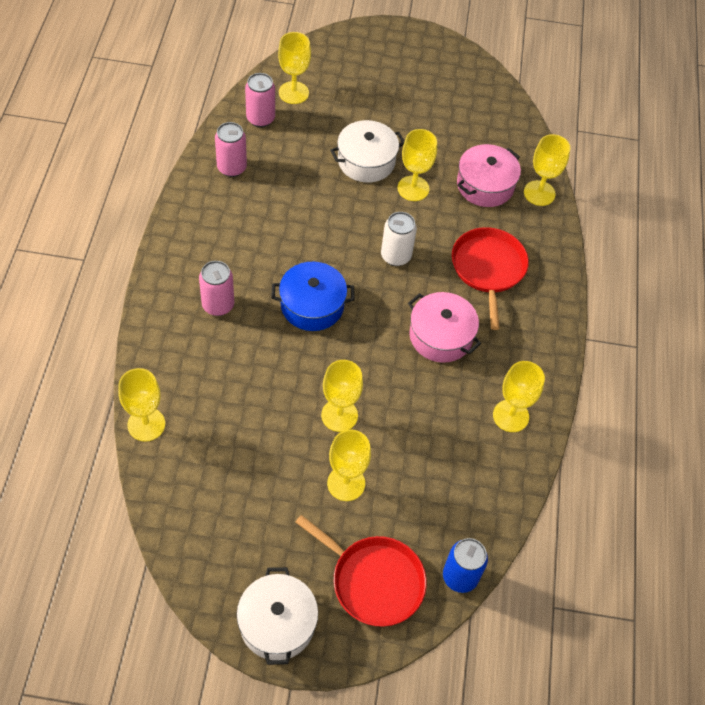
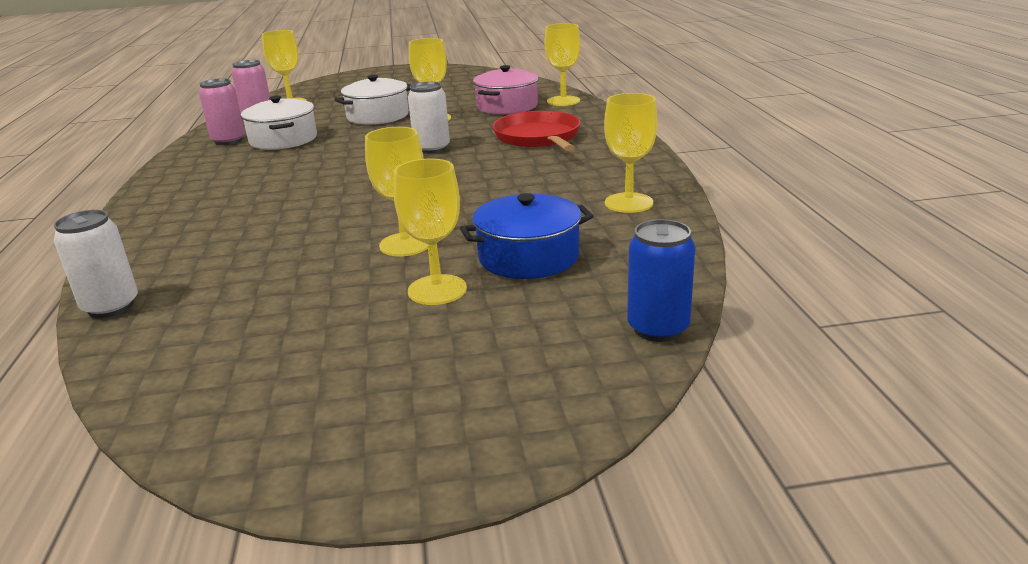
camera: 10 degrees left, 30 degrees down
(146, 424) = (111, 307): yellow goblet -> white can
(218, 305) = (219, 209): pink can -> none
(277, 623) = (369, 452): white pot -> white pot (283, 139)
(312, 305) = (343, 188): blue pot -> blue pot (528, 257)
(373, 581) = (524, 364): red pan -> none
(441, 336) = (509, 177): pink pot -> none

